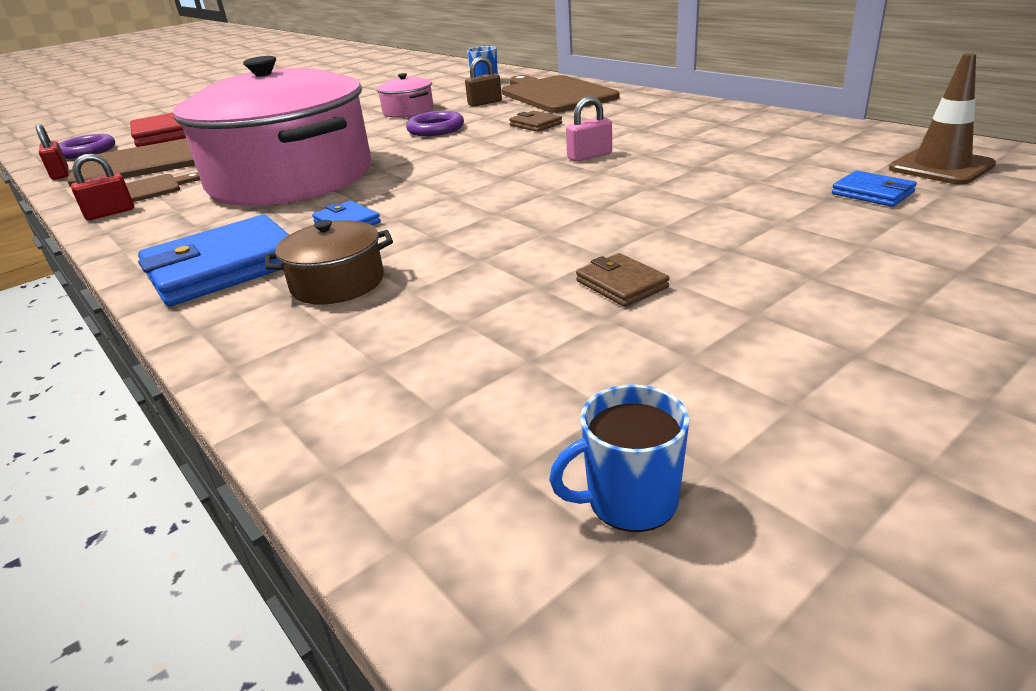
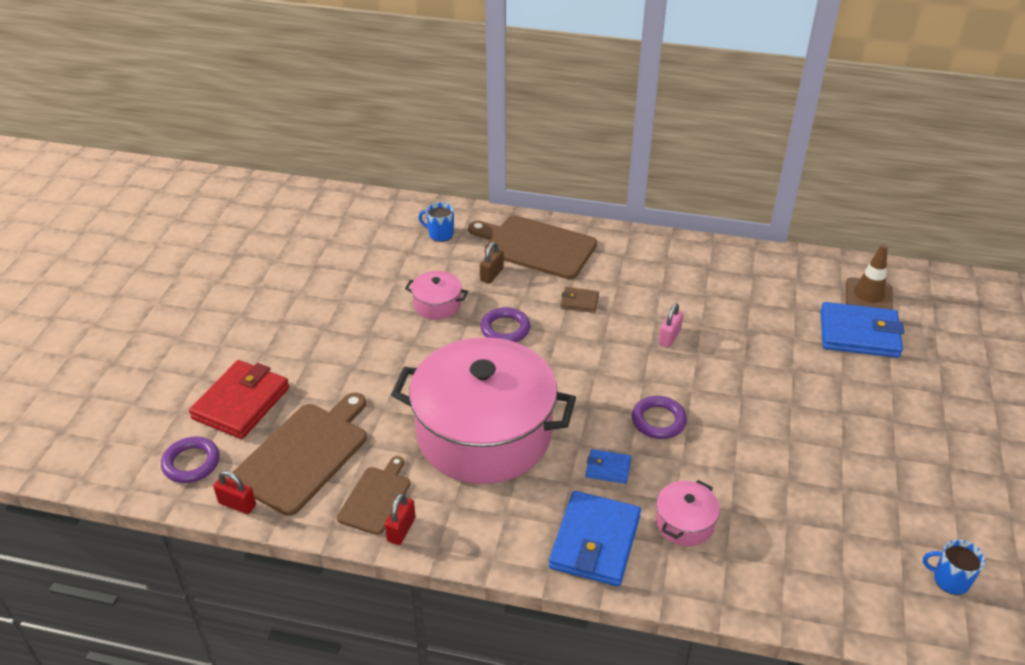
camera: 40 degrees left, 10 degrees up
(338, 283) = (684, 523): brown pot -> pink pot
(466, 204) = (658, 421): none -> purple ring
(621, 284) = (823, 461): brown wallet -> none
(630, 500) = (950, 580): blue mug -> blue mug turned 75 degrees clockwise
(872, 193) = (859, 334): blue wallet -> blue wallet, size x2.07

